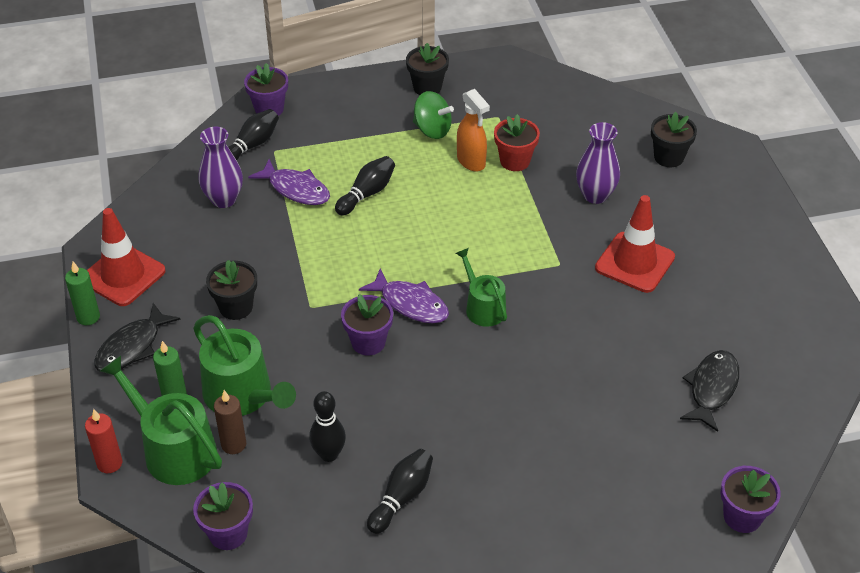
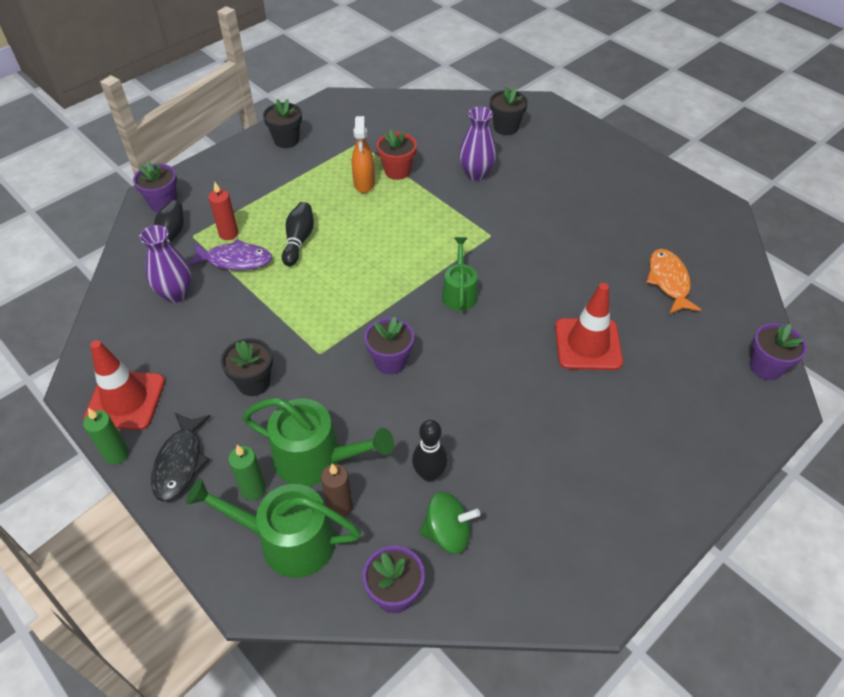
camera: 30 degrees left, 5 degrees up
(109, 463) = (235, 586): red candle -> red candle (228, 234)
(401, 497) = (516, 481): black bowling pin -> none
(410, 304) = (401, 314): purple fish -> none
(432, 130) = (315, 171): green spinning top -> green spinning top (447, 533)
(471, 161) = (364, 184): orange spray bottle -> orange spray bottle turned 60 degrees clockwise
(483, 307) = (459, 292): green watering can -> green watering can turned 60 degrees clockwise
(634, 262) = (543, 212): red traffic cone -> red traffic cone (588, 344)
(712, 388) = (668, 281): black fish -> orange fish

